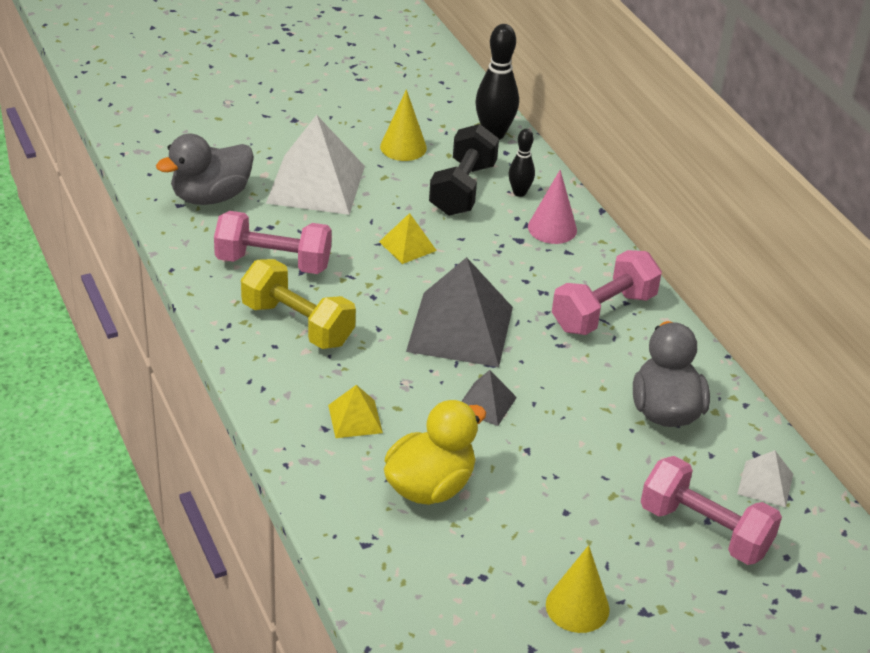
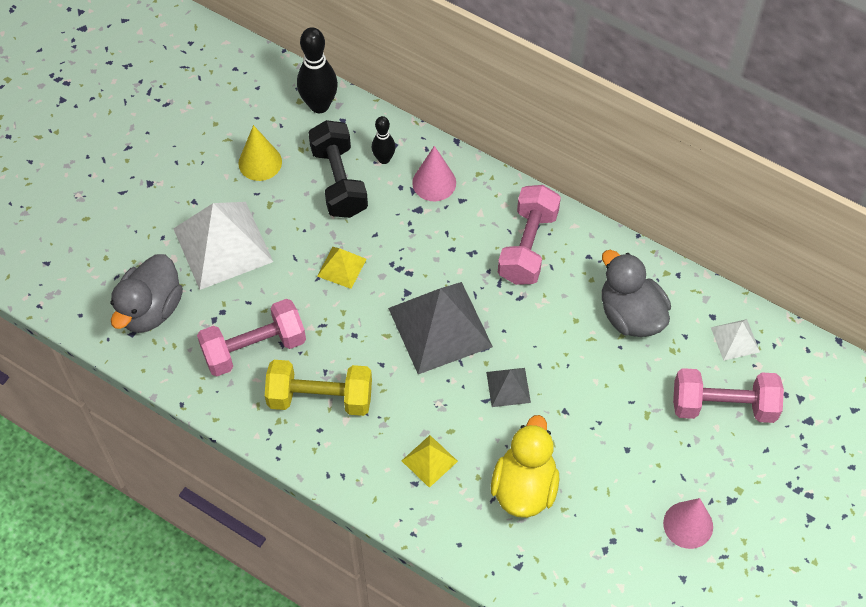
camera: 30 degrees left, 20 degrees up
(577, 607) = (688, 524): yellow cone -> pink cone

